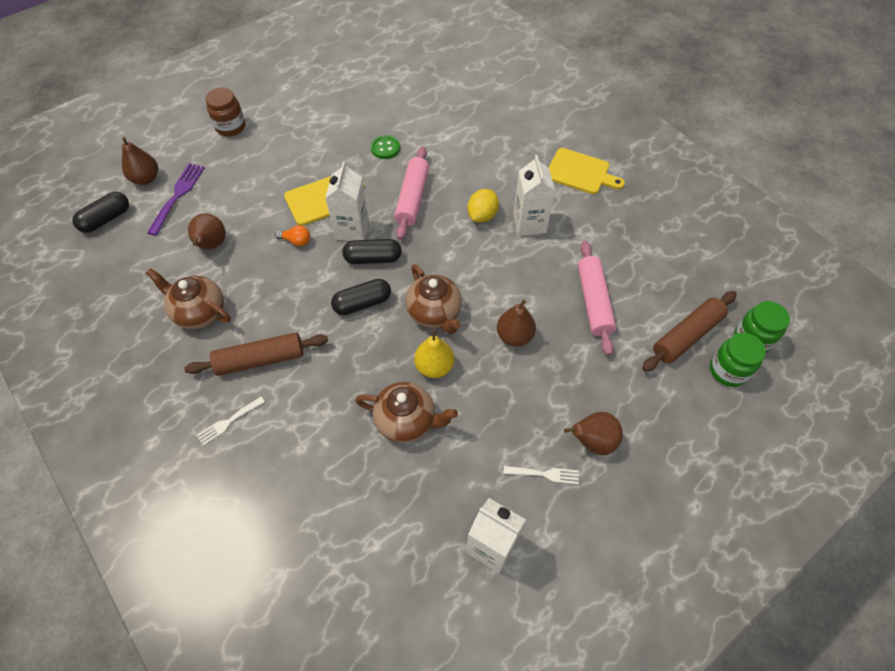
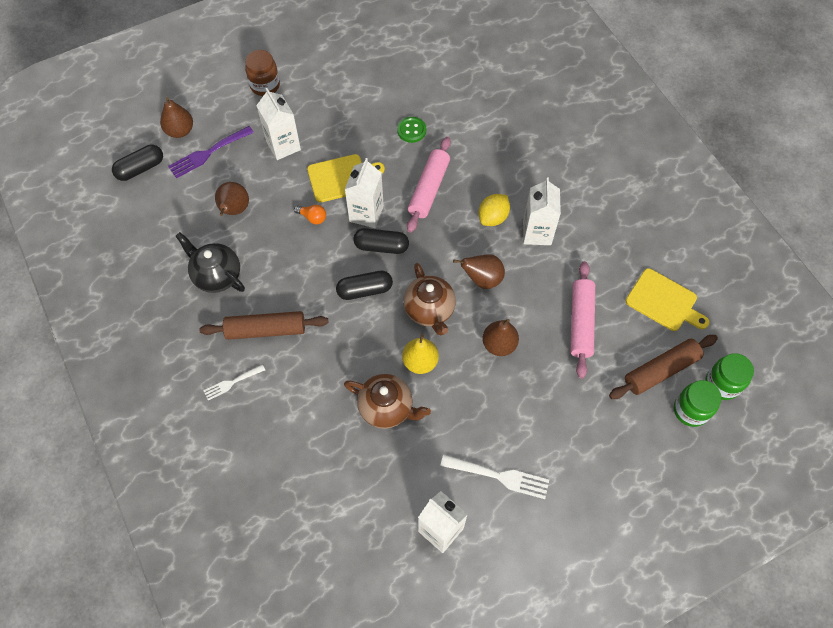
camera: 10 degrees right, 5 degrees up
(178, 195) = (208, 153): purple fork -> purple fork turned 150 degrees counterclockwise
(199, 312) = (216, 275): brown teapot -> black teapot
(256, 178) = (283, 145): none -> white carton
(544, 474) = (499, 476): white fork -> white fork, size x1.63
(580, 172) = (599, 185): yellow cutting board -> yellow cutting board (664, 301)
(592, 441) = (549, 454): brown pear -> brown pear (482, 279)

